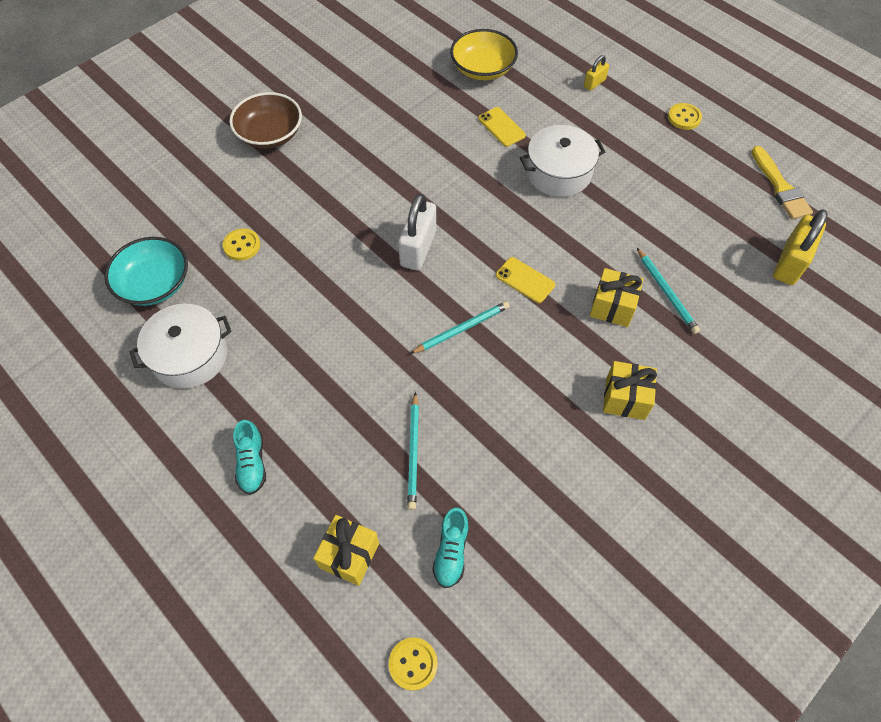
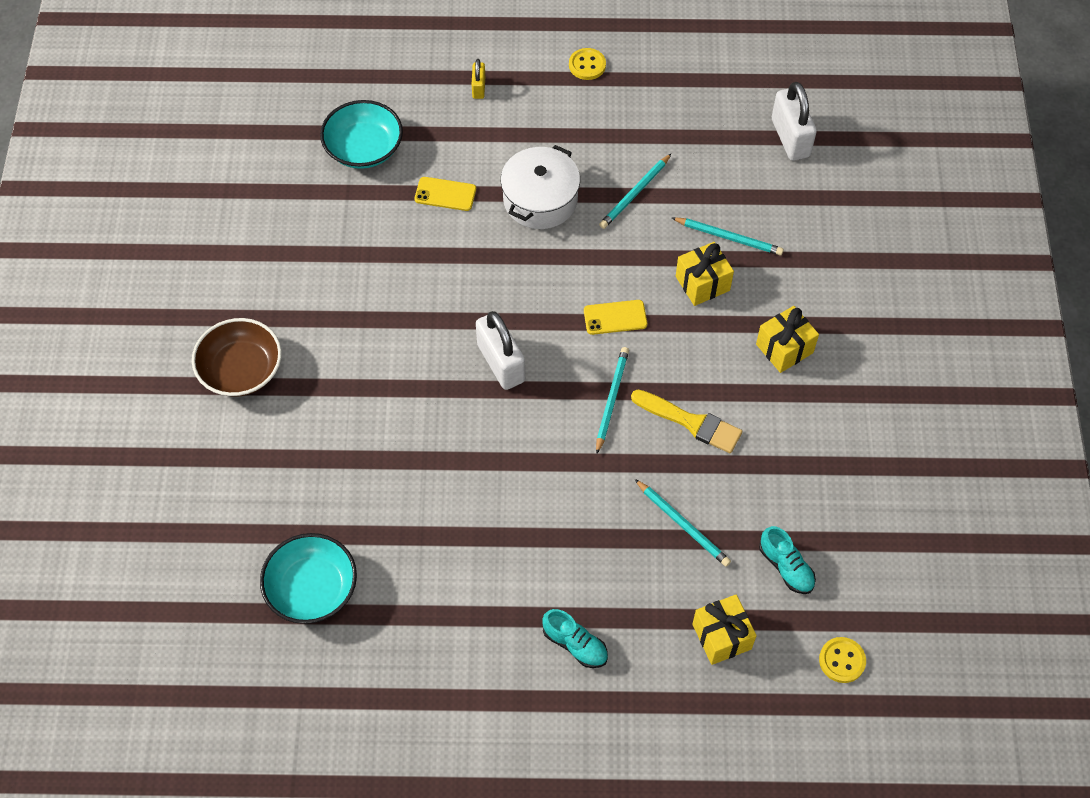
camera: 45 degrees left, 0 degrees up
(190, 356) = (422, 616): white pot -> none
(242, 245) = (347, 490): yellow button -> none
(483, 69) = (364, 148): yellow bowl -> turquoise bowl
(628, 215) = (635, 193): none -> turquoise pencil
(780, 187) = (722, 74): yellow brush -> yellow brush (691, 422)
(789, 263) = (790, 138): yellow padlock -> white padlock

